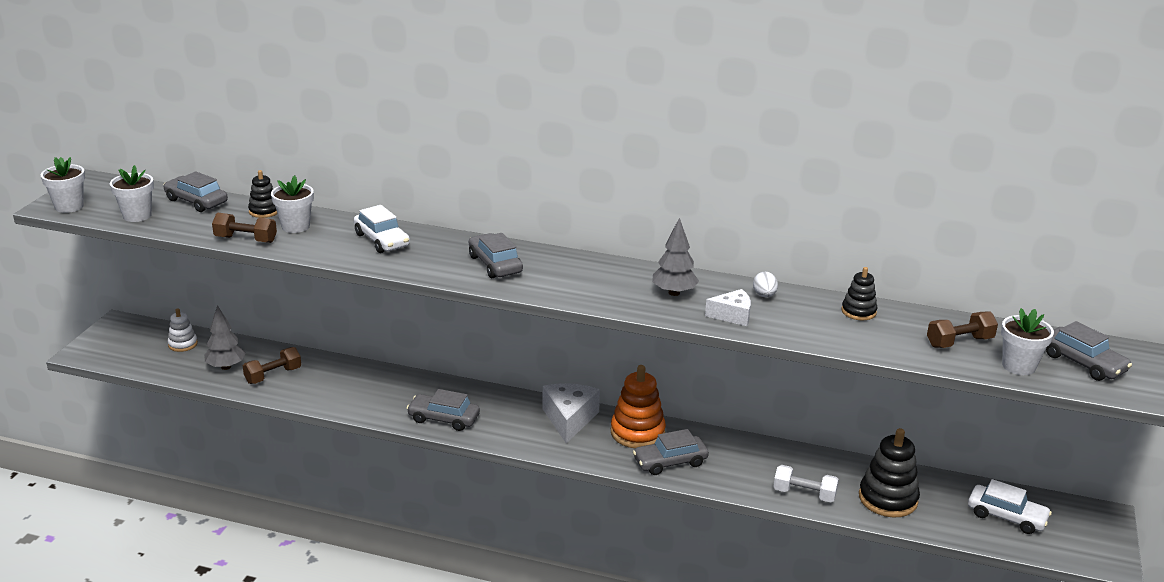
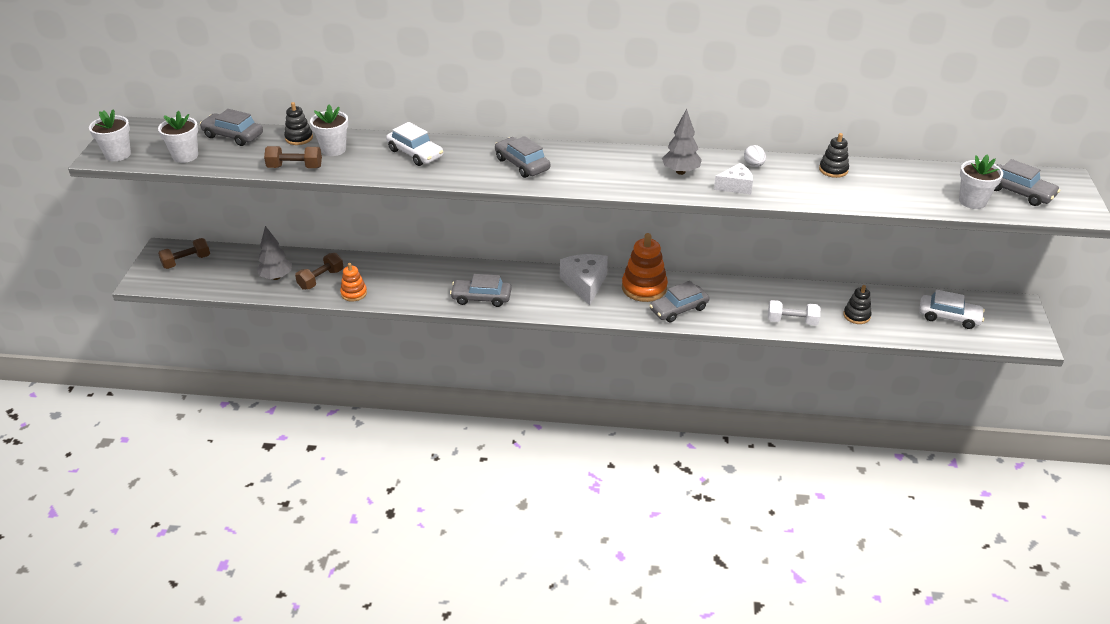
camera: 10 degrees left, 10 degrees up
(183, 344) = (229, 261): white stacking toy -> none
(303, 395) = (354, 293): none -> orange stacking toy
(888, 499) = (856, 316): black stacking toy -> black stacking toy, size x0.57
(959, 342) = (920, 187): brown dumbbell -> brown dumbbell (186, 261)

